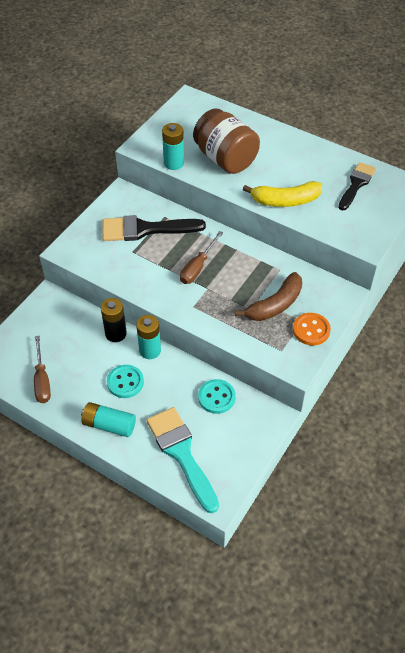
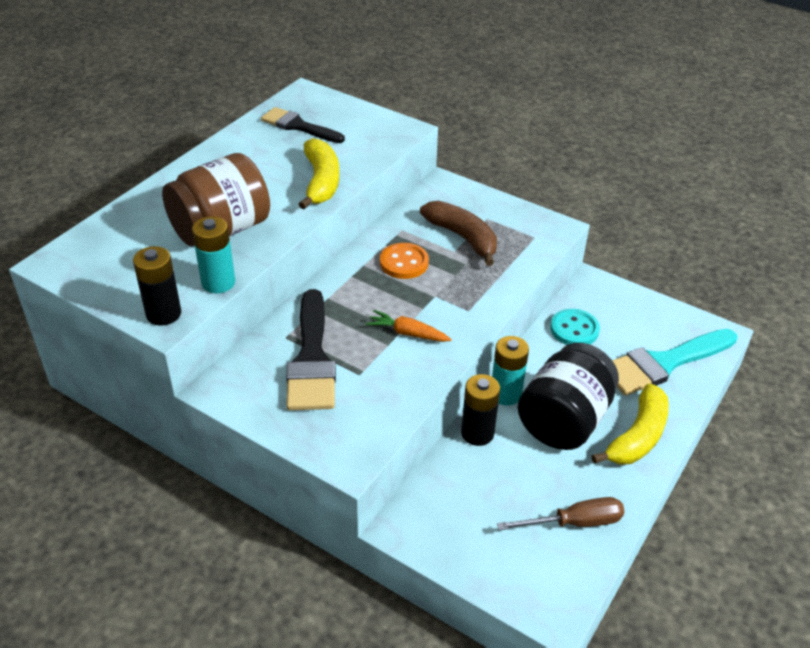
camera: 90 degrees left, 10 degrees down
(109, 425) = (637, 436): turquoise battery -> yellow banana
(125, 382) = (564, 420): turquoise button -> black jar
(146, 145) = (163, 314): none -> black battery
(169, 274) = (407, 333): none -> orange carrot
(197, 267) = (395, 303): brown screwdriver -> none
(311, 330) = (501, 212): orange button -> orange button (404, 263)

